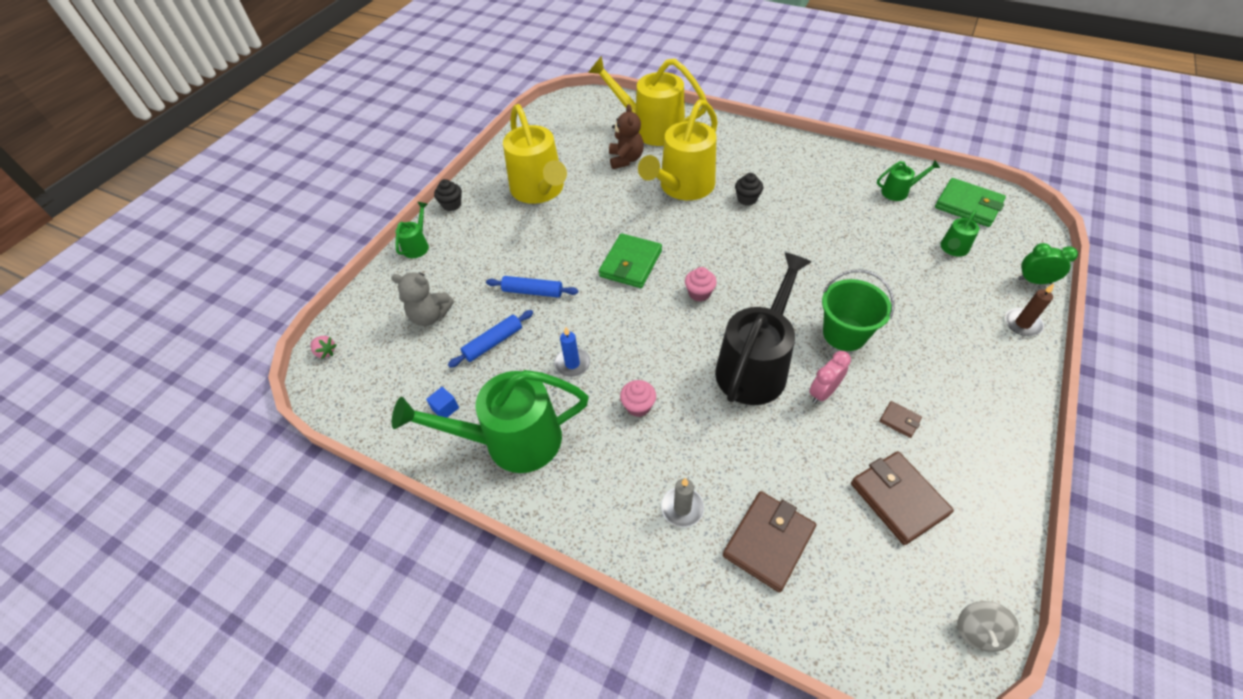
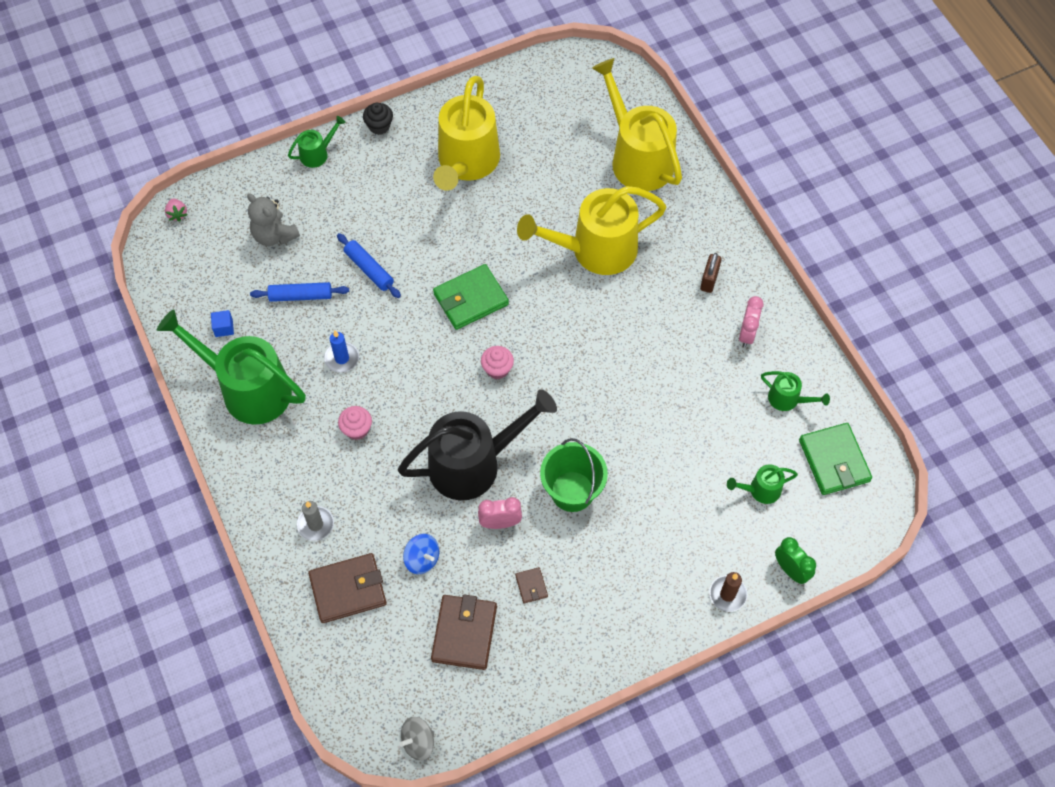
camera: 35 degrees right, 10 degrees up
(626, 159) = (576, 180): brown teddy bear -> none
(747, 199) = (638, 305): black cupcake -> none
(772, 161) = (709, 280): none -> brown padlock
(798, 466) = (422, 559): none -> blue spinning top
(830, 174) = (747, 334): none -> pink clock

